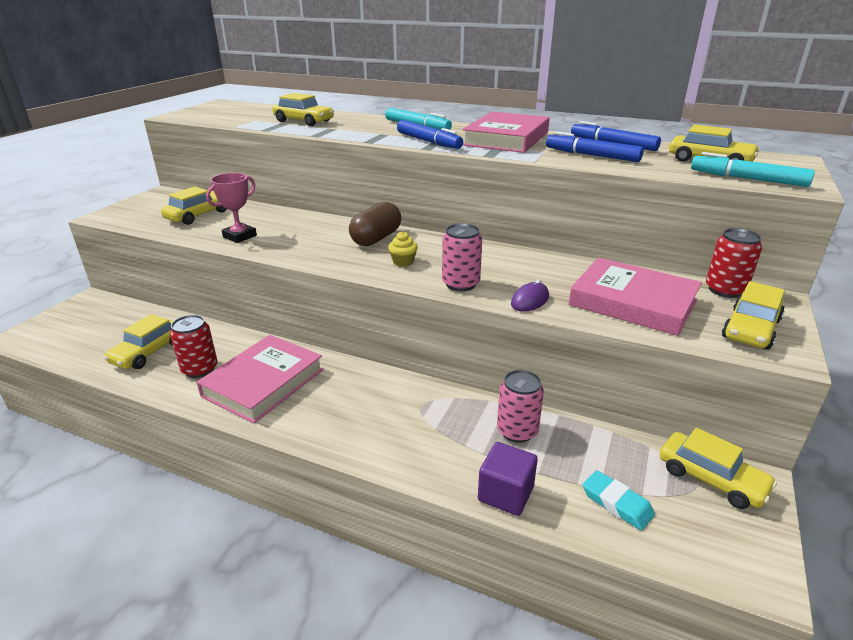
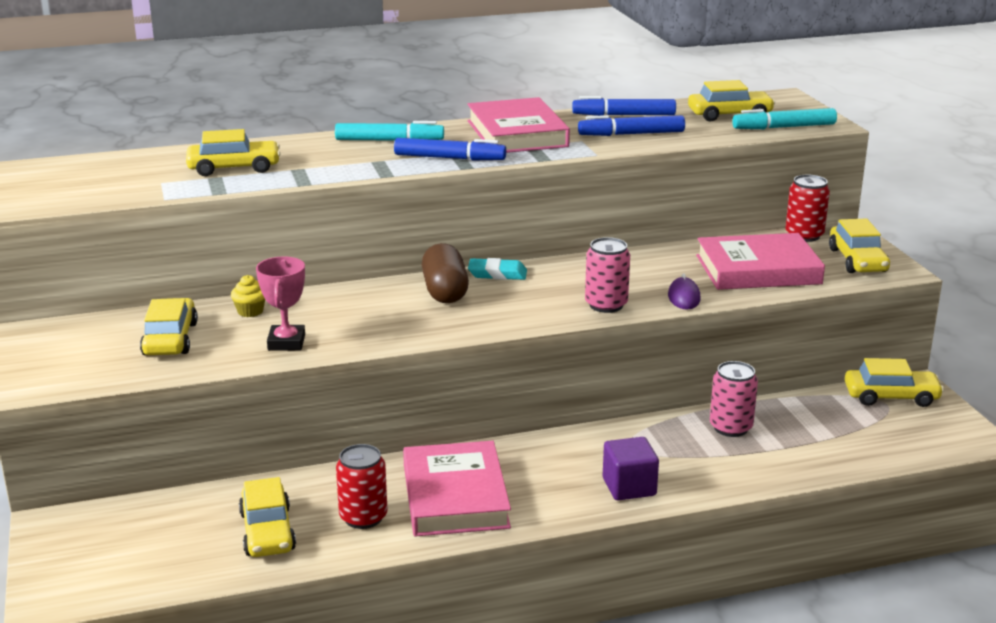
camera: 40 degrees left, 5 degrees down
(403, 262) = (518, 304): yellow cupcake -> yellow cupcake (250, 311)
(505, 494) = (783, 471): purple cube -> purple cube (629, 487)
(617, 503) = (856, 440): turquoise eraser -> turquoise eraser (497, 274)

